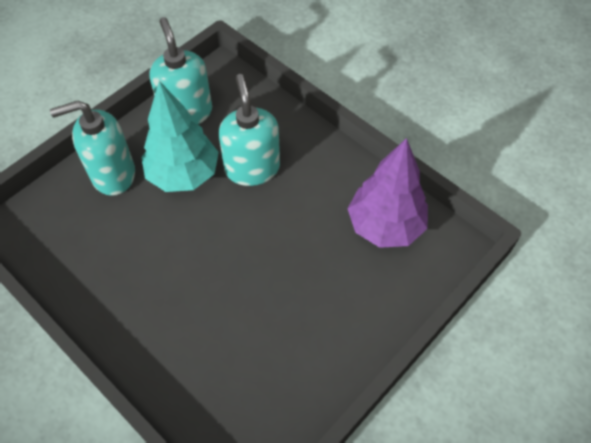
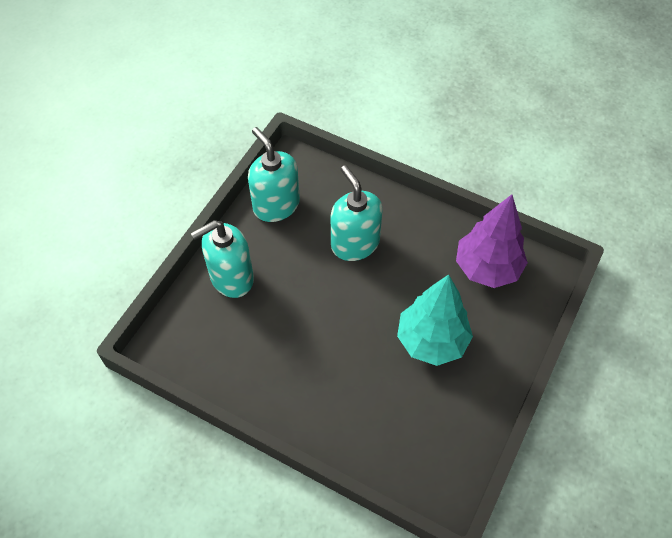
camera: 15 degrees left, 0 degrees up
(184, 174) = (296, 263): turquoise tree -> turquoise tree (432, 341)

